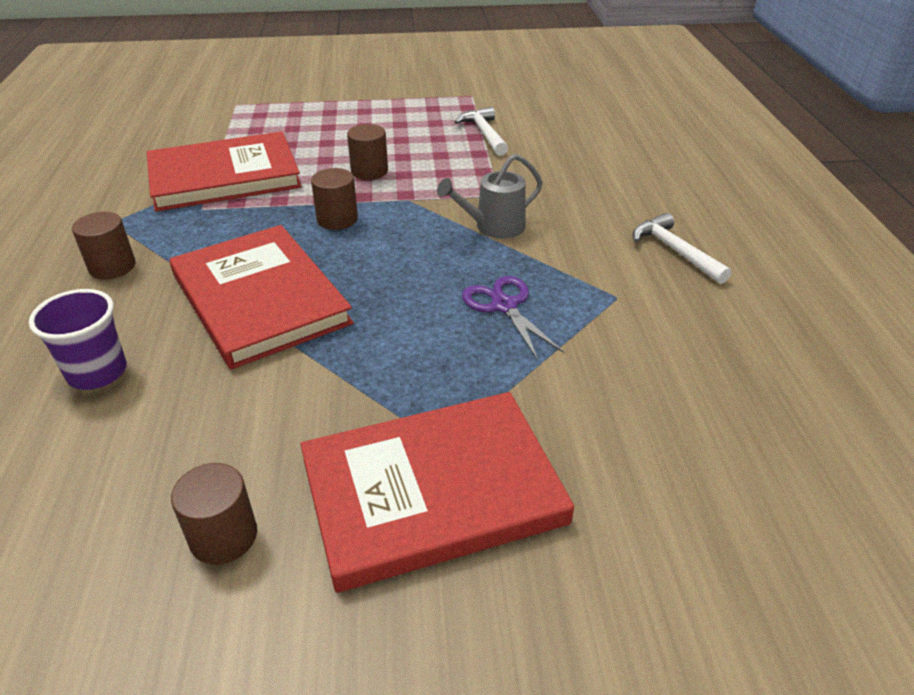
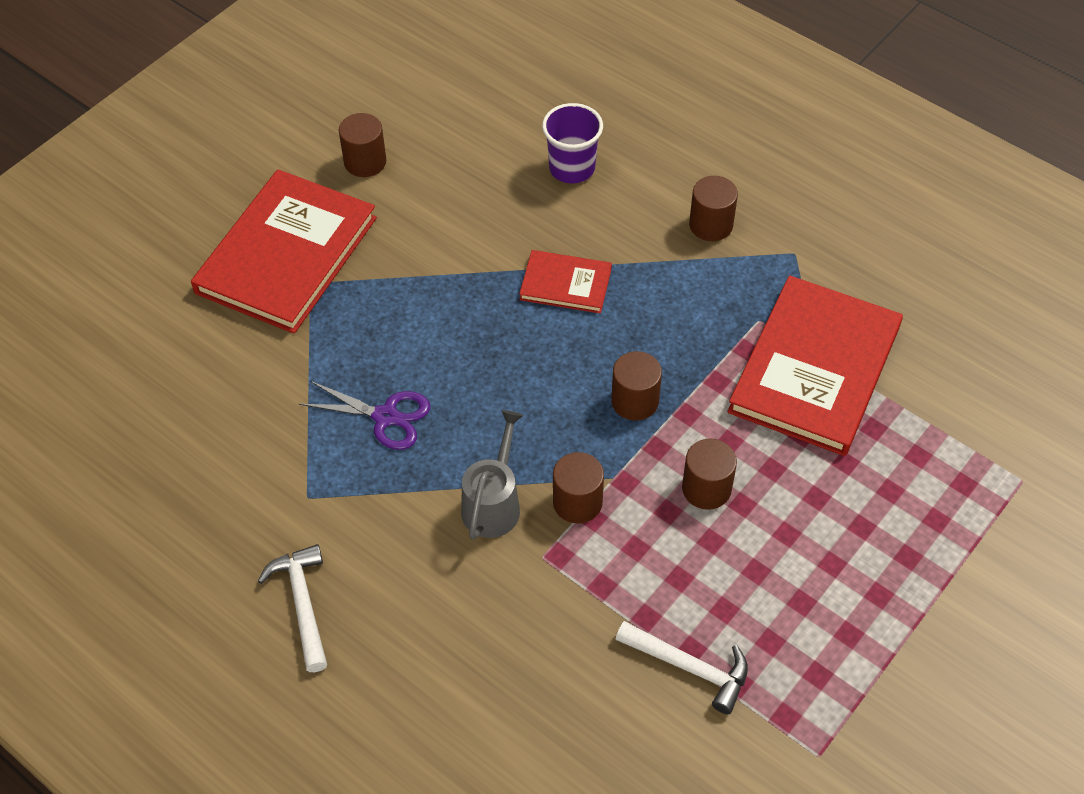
camera: 135 degrees right, 15 degrees up
(260, 298) = (565, 284): red book -> red book, size x0.50
(444, 202) = (577, 502): none -> brown cylinder
(675, 251) = (303, 604): white hammer -> white hammer turned 120 degrees counterclockwise

